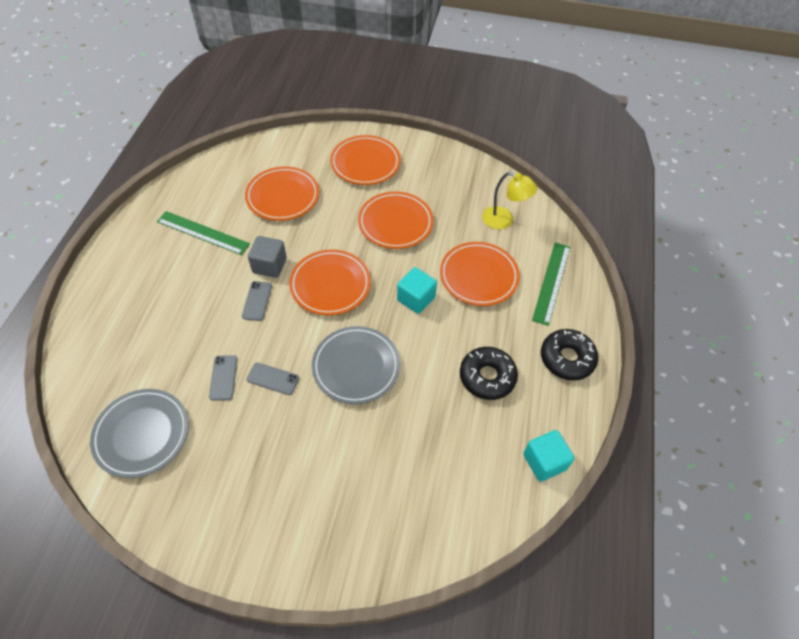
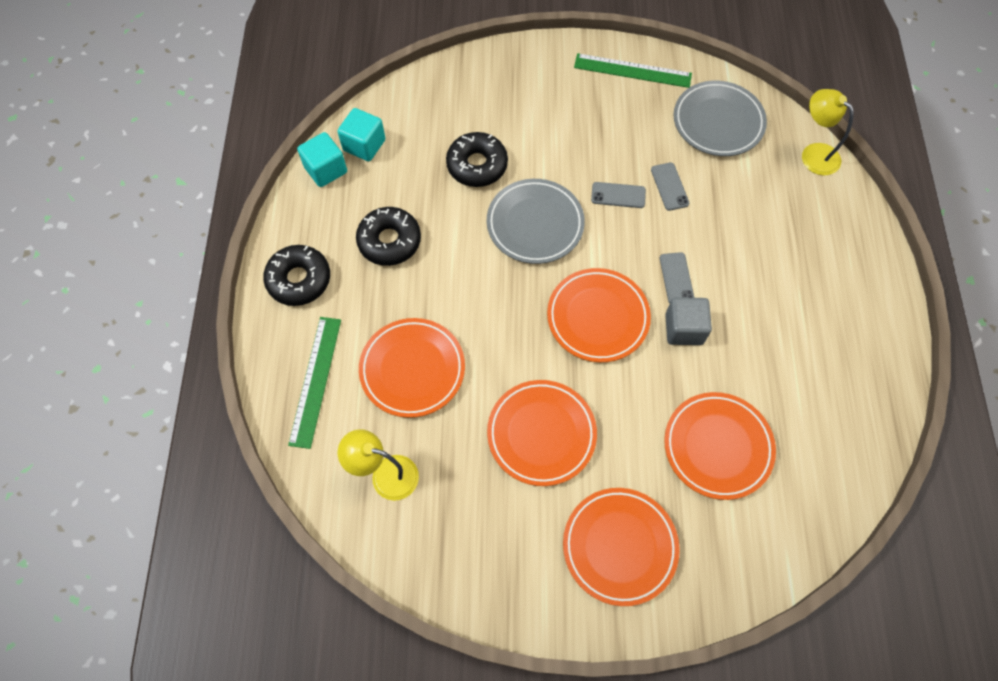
camera: 170 degrees right, 10 degrees up
(75, 383) = (814, 153): none -> yellow lamp
(203, 232) = (793, 360): green ruler -> green ruler (632, 71)
(394, 436) = (477, 165): none -> black donut
(416, 299) = (487, 320): turquoise cube -> turquoise cube (364, 145)

